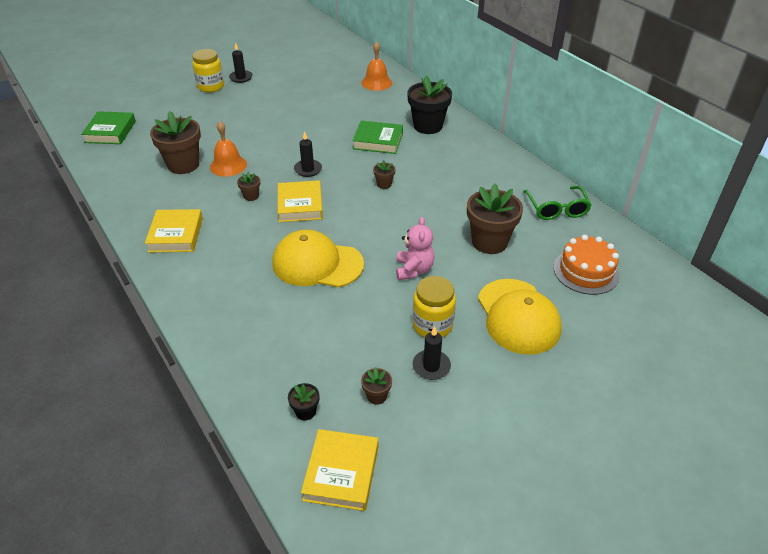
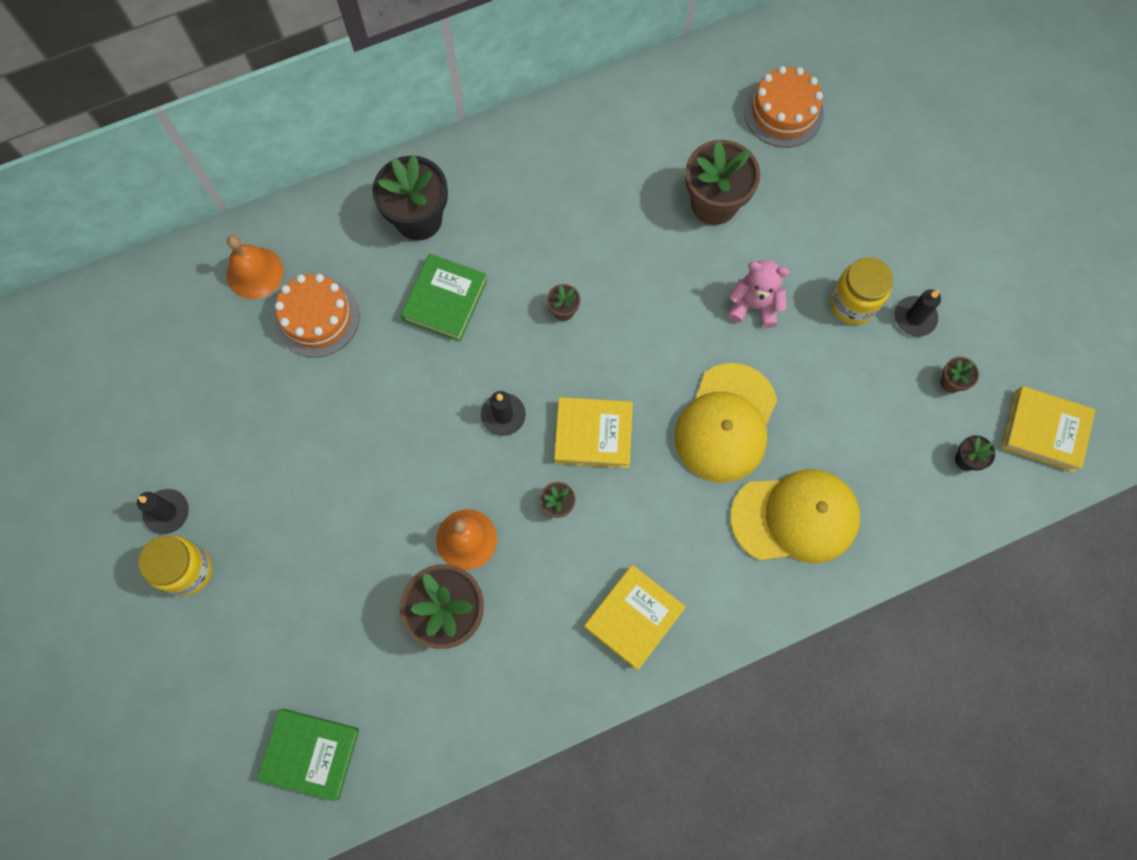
camera: 80 degrees left, 30 degrees up
(176, 235) = (634, 617): yellow book -> yellow book turned 60 degrees counterclockwise
(355, 103) = (317, 317): none -> orange cake
(518, 316) = (848, 208): yellow cap -> yellow cap (795, 517)
(556, 209) = (660, 105): green glasses -> none

